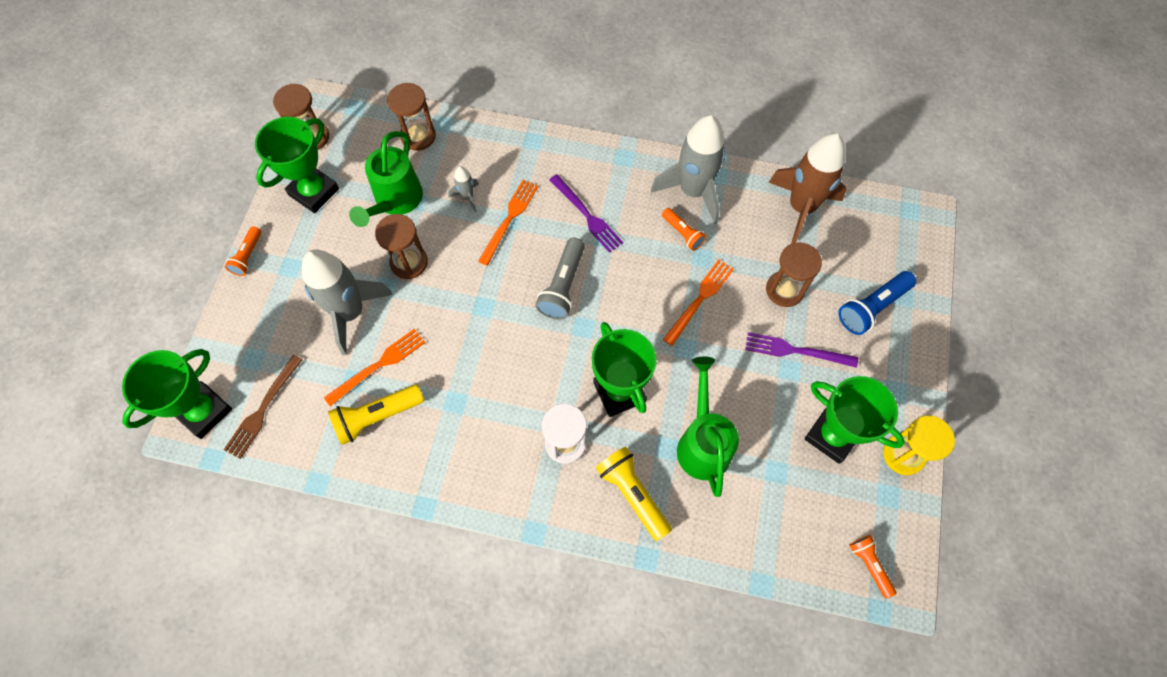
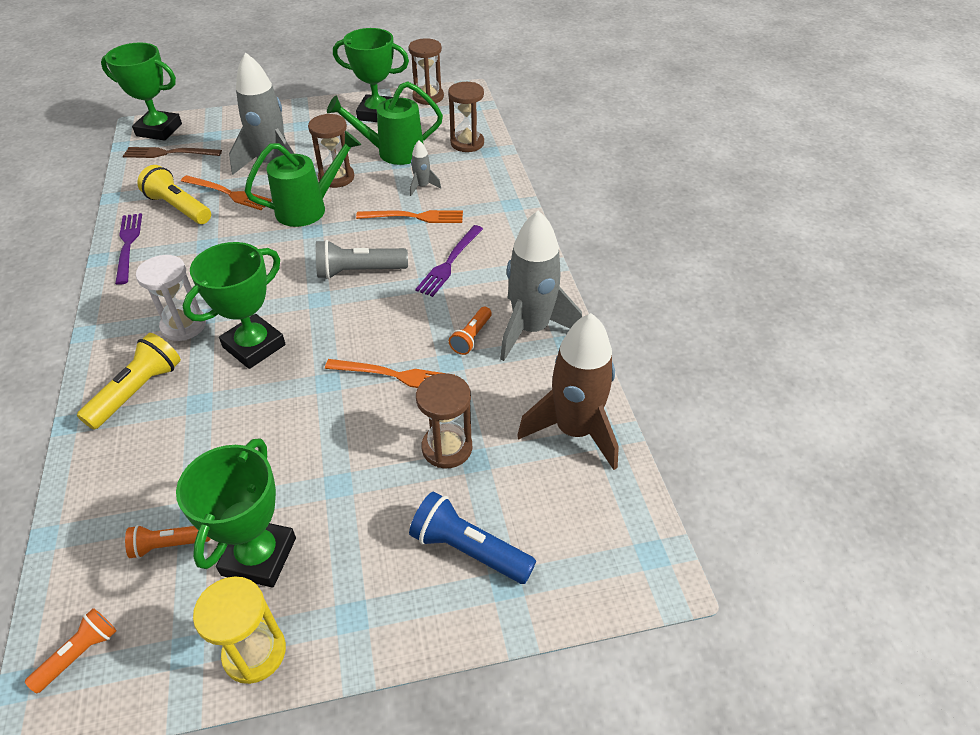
camera: 65 degrees right, 20 degrees down
(248, 256) = (301, 105): orange flashlight -> orange flashlight (169, 545)
(702, 443) = (213, 431): green watering can -> green watering can (308, 208)
(795, 351) = (366, 483): purple fork -> purple fork (128, 245)

